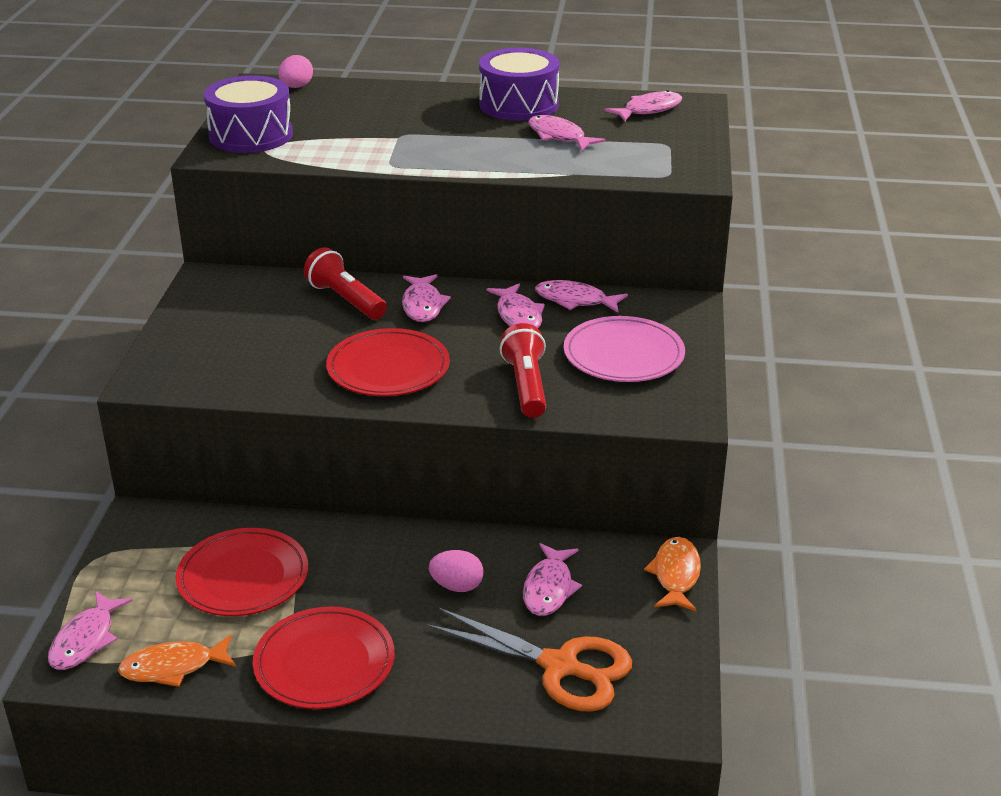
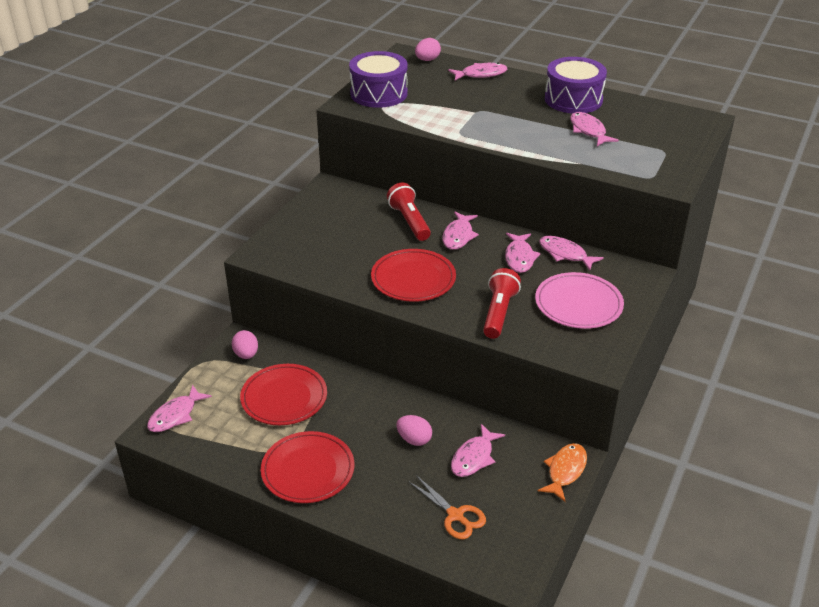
camera: 20 degrees right, 5 degrees up
(158, 534) = (246, 354): none -> pink egg
(173, 667) = (217, 448): orange fish -> none
(560, 666) = (455, 515): orange scissors -> orange scissors, size x0.63
(649, 110) = (667, 119): pink fish -> pink fish (481, 74)

